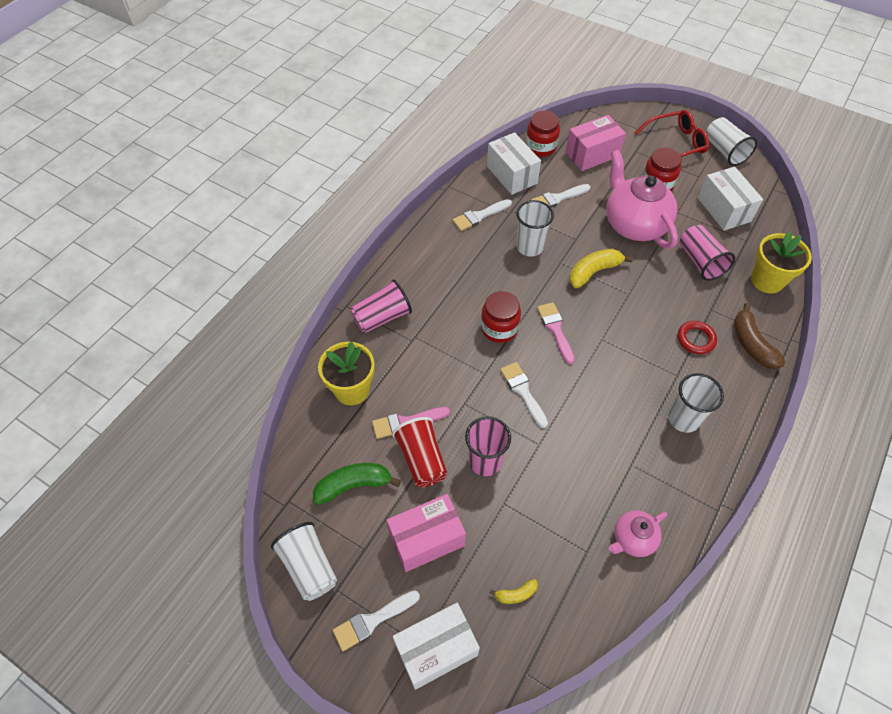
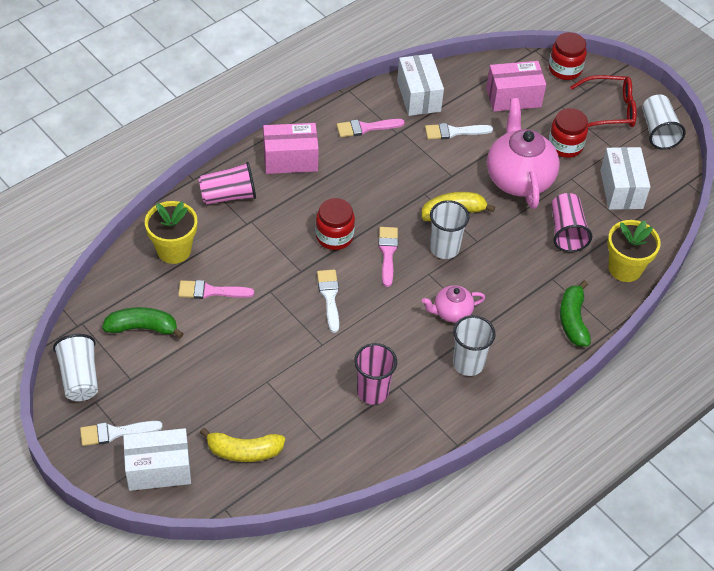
camera: 15 degrees right, 5 degrees down
(422, 459) = (211, 325): red cup -> none
(426, 539) = (187, 388): pink box -> pink box (290, 159)
(479, 216) = (365, 128): white brush -> pink brush
(485, 461) = (266, 343): pink cup -> pink cup (372, 392)
(516, 594) = (244, 451): yellow banana -> yellow banana, size x1.91
(529, 247) = (401, 171): white cup -> white cup (444, 248)
(540, 147) = (463, 76): red jar -> red jar (565, 69)
(632, 539) = (367, 443): pink teapot -> pink teapot (451, 312)
(695, 339) = (520, 300): red ring -> none
(751, 344) = (573, 320): brown banana -> green banana

